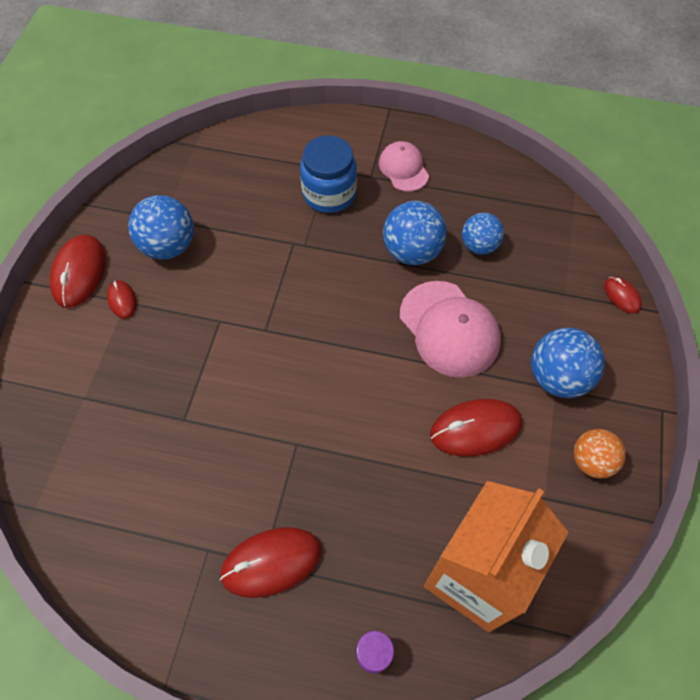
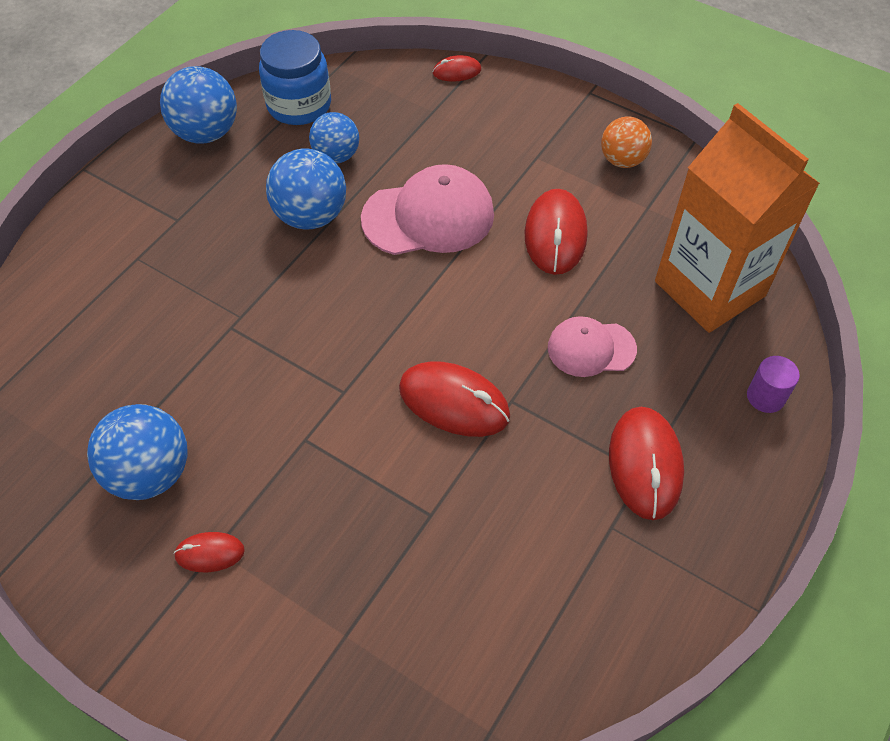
camera: 70 degrees left, 5 degrees down
(79, 273) = (128, 604): red mouse -> red mouse (454, 402)
(329, 194) = (177, 268): blue jar -> blue jar (299, 105)
(403, 168) = (186, 185): pink cap -> pink cap (591, 348)
(557, 377) = (525, 151): blue ball -> blue ball (206, 133)

